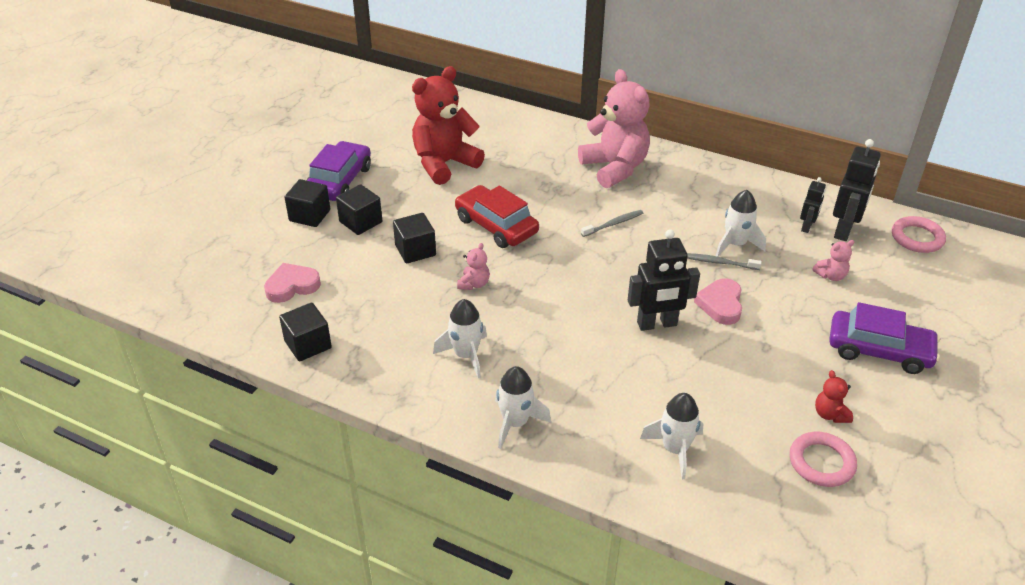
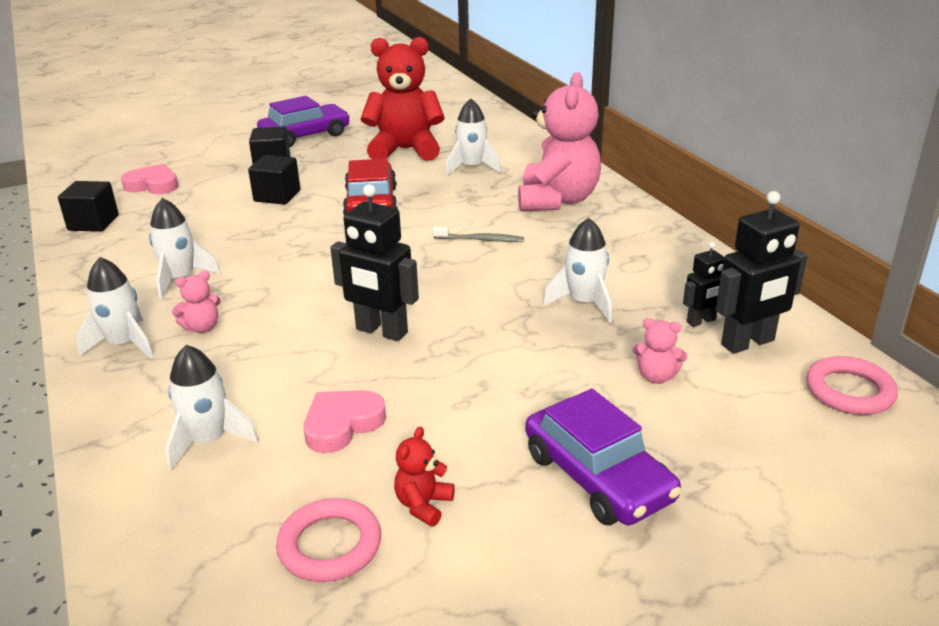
camera: 40 degrees right, 10 degrees down
(309, 215) = (245, 149): black cube -> none
(474, 284) = (279, 234): pink teddy bear -> pink teddy bear (202, 327)
(518, 161) = (472, 167): none -> white rocket
(719, 262) = (538, 310): grey toothbrush -> none
(720, 304) = (476, 345): pink heart -> pink heart (342, 424)

